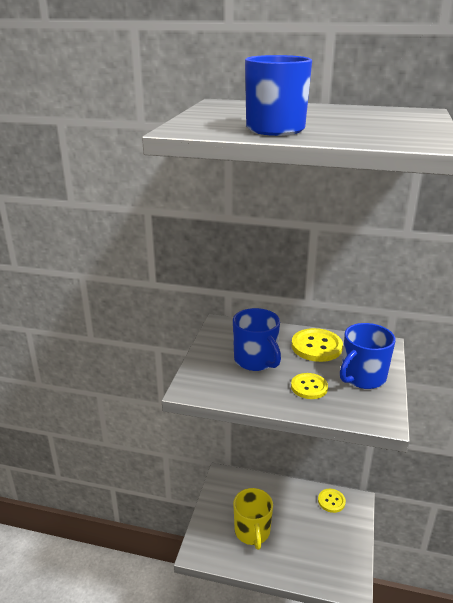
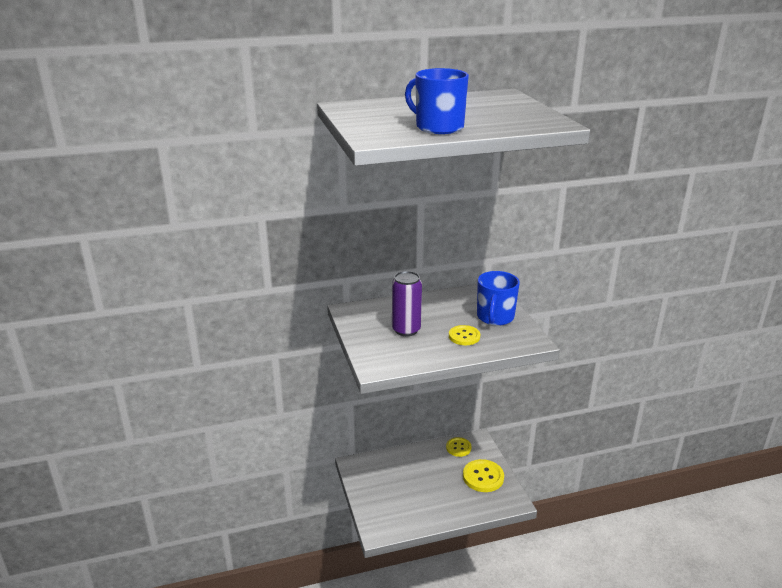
camera: 30 degrees left, 0 degrees up
(252, 532) = (412, 496): yellow mug -> none
(256, 360) = (406, 330): blue mug -> purple can
(316, 346) = (442, 305): yellow button -> yellow button (483, 477)

